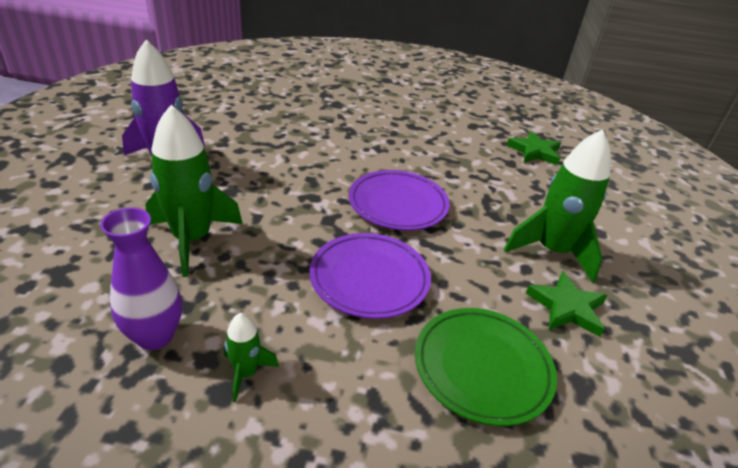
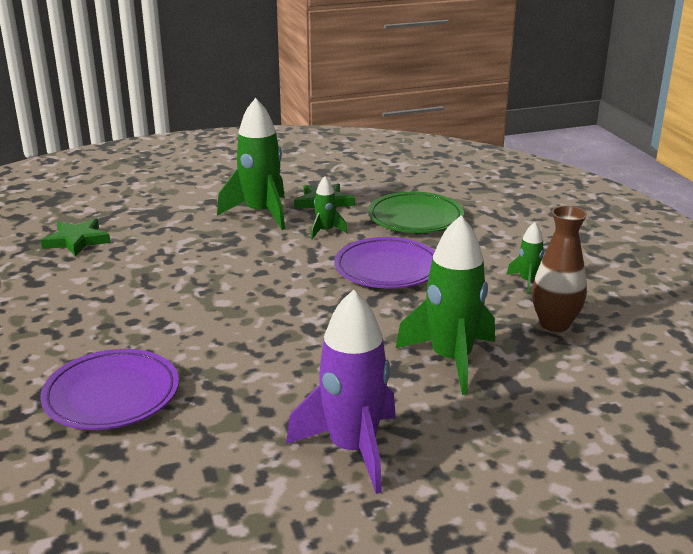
camera: 115 degrees left, 10 degrees down
(155, 336) = (554, 324): purple vase -> brown vase
(398, 204) = (268, 283): purple plate -> purple plate (112, 395)
(484, 276) = (325, 231): none -> green rocket

